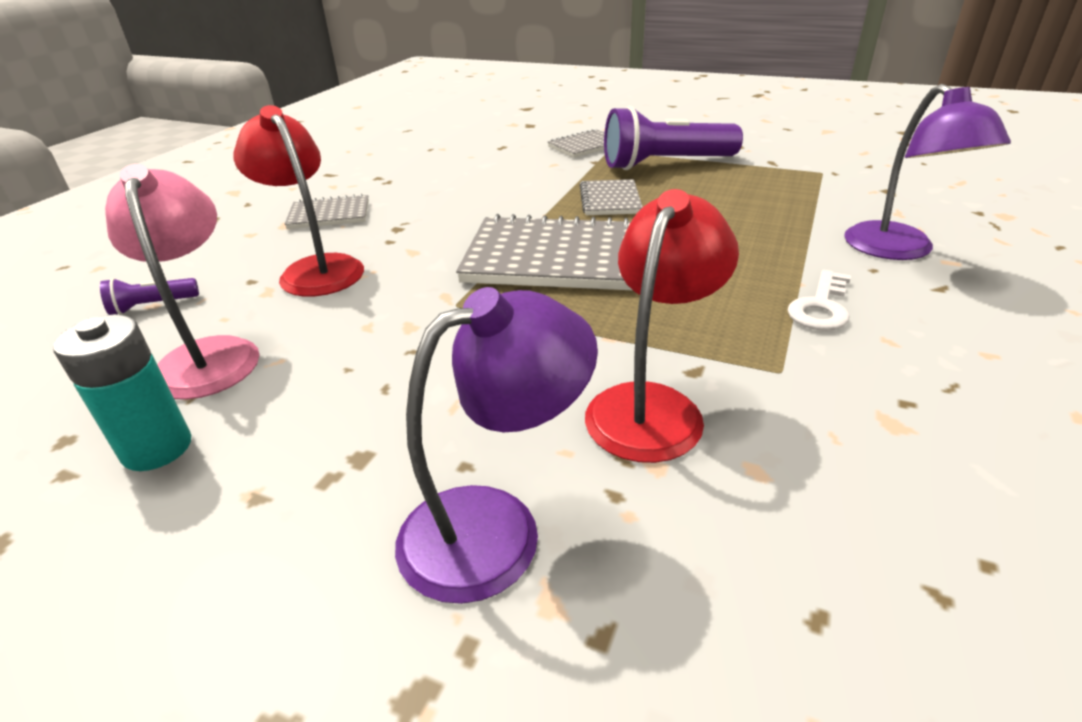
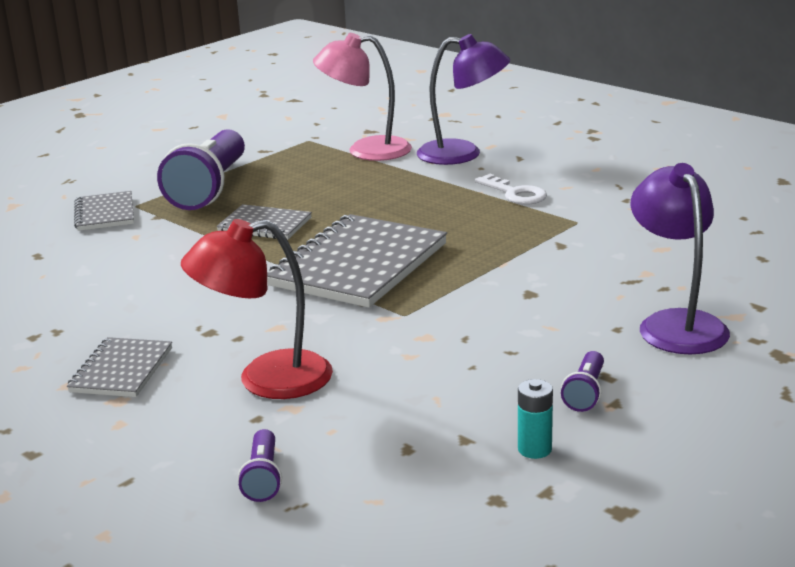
camera: 70 degrees left, 10 degrees down
(157, 448) = (534, 449): turquoise battery -> turquoise battery, size x0.60
(209, 355) = (401, 434): pink lamp -> pink lamp (366, 150)
(284, 466) = (585, 393): none -> purple flashlight
(652, 405) = (589, 263): red lamp -> none

